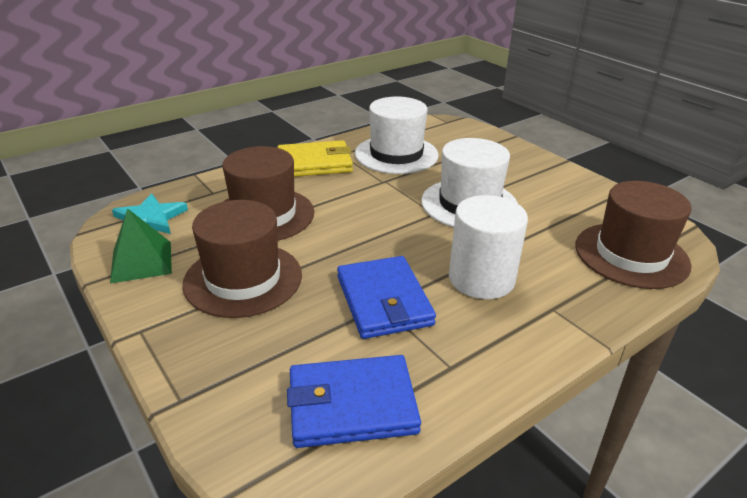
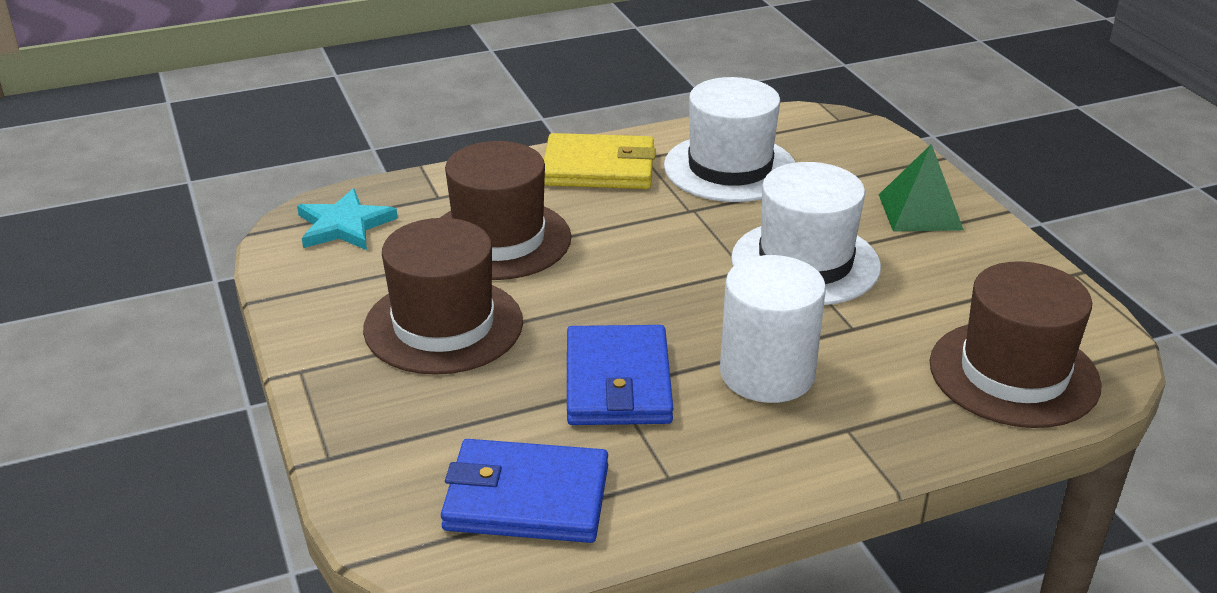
camera: 15 degrees right, 0 degrees up
(141, 261) = (321, 283): green pyramid -> green pyramid (920, 212)

